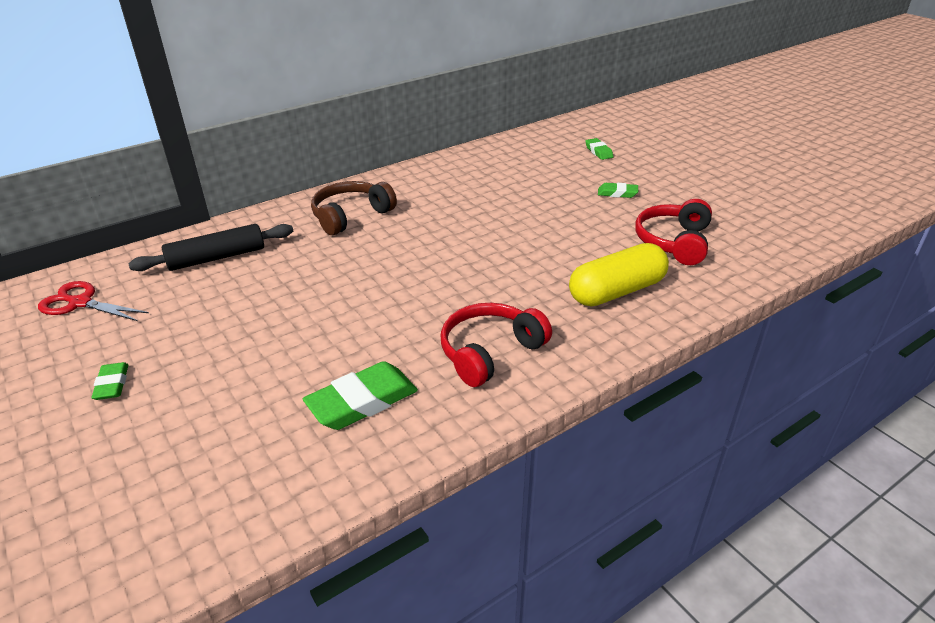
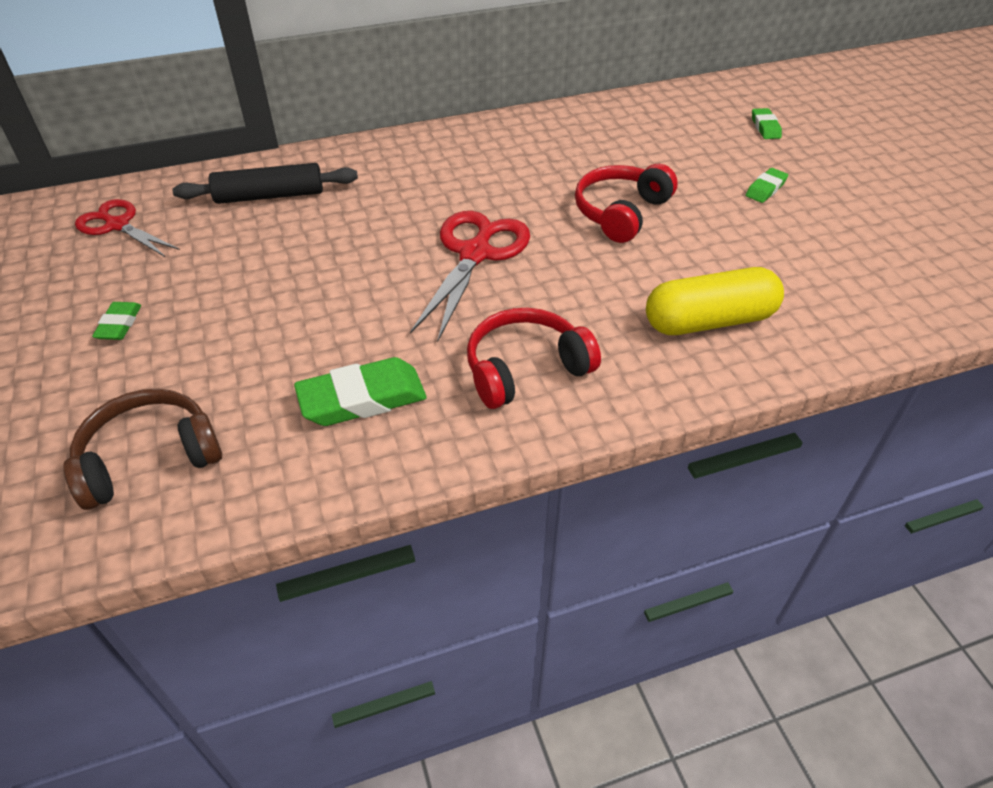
camera: 15 degrees right, 10 degrees up
(351, 216) = (431, 168): brown headphones -> brown headphones (149, 458)
(413, 274) = (475, 254): none -> red scissors
(617, 193) = (765, 189): green eraser -> green eraser turned 75 degrees counterclockwise
(673, 242) = (811, 268): red headphones -> red headphones (620, 212)

